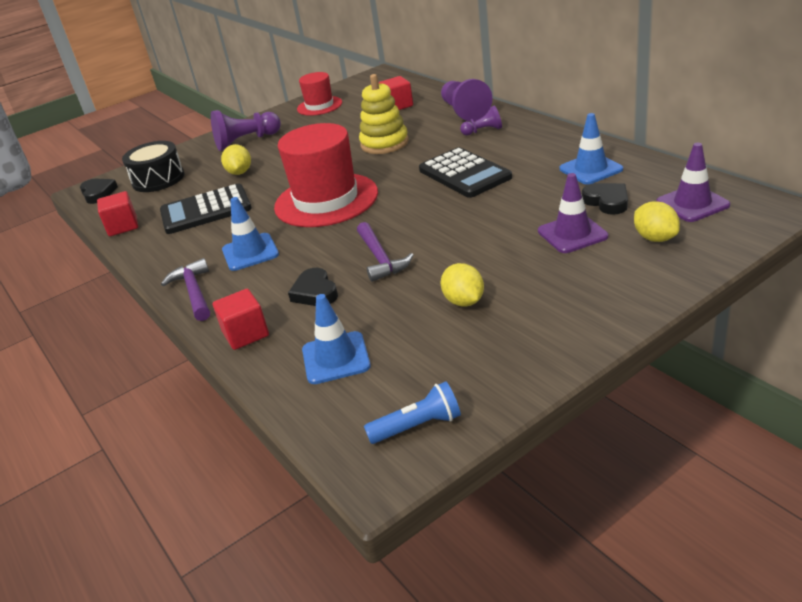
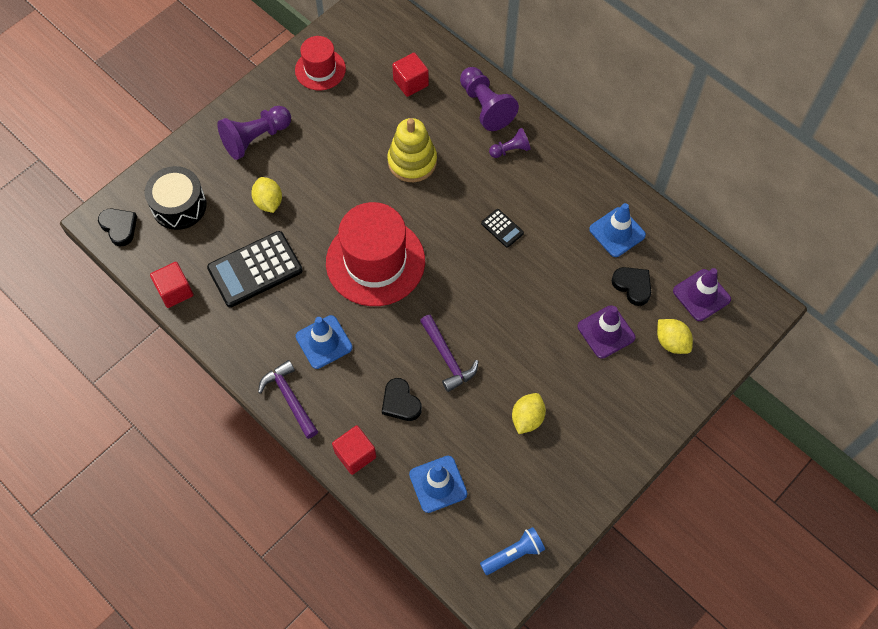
camera: 15 degrees left, 30 degrees up
(464, 174) = (502, 228): black calculator -> black calculator, size x0.47
(464, 301) = (527, 418): yellow lemon -> yellow lemon turned 60 degrees clockwise

